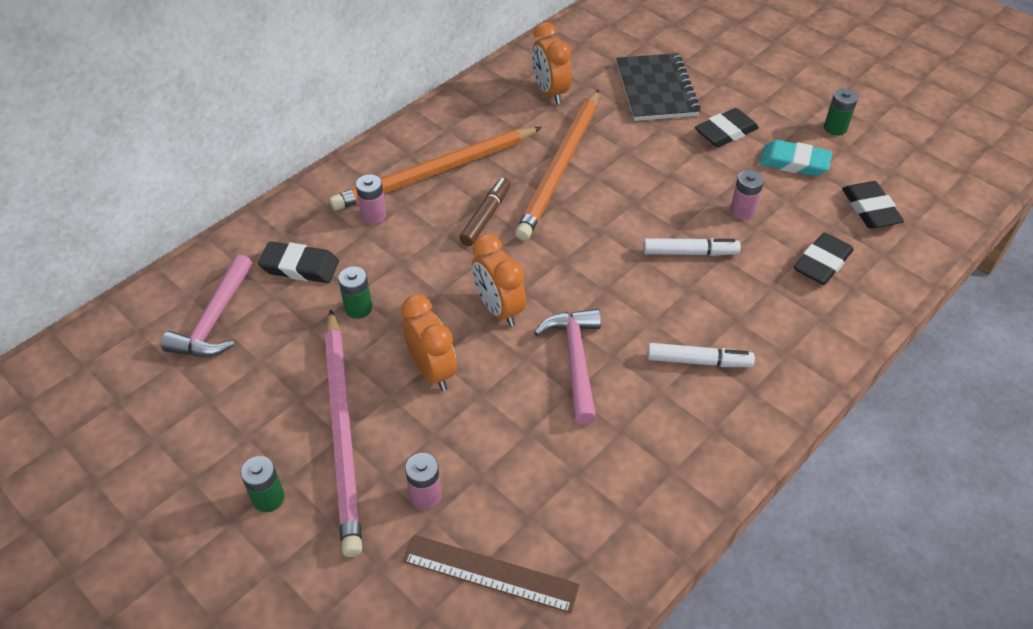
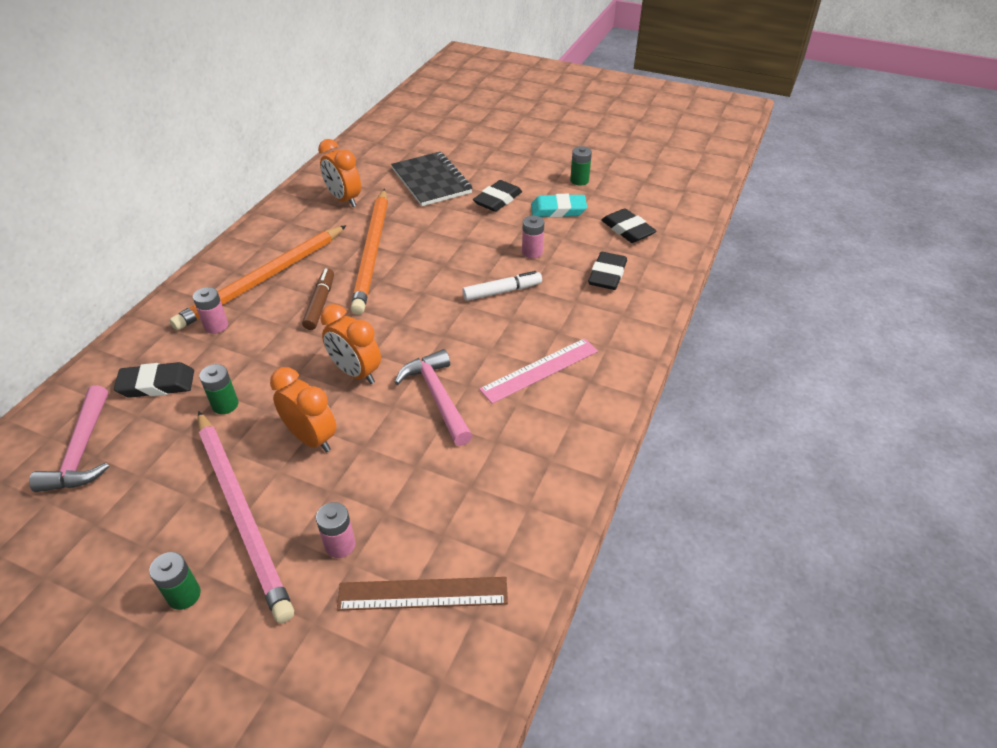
camera: 20 degrees left, 5 degrees down
(698, 361) = (539, 370): white marker -> pink ruler

